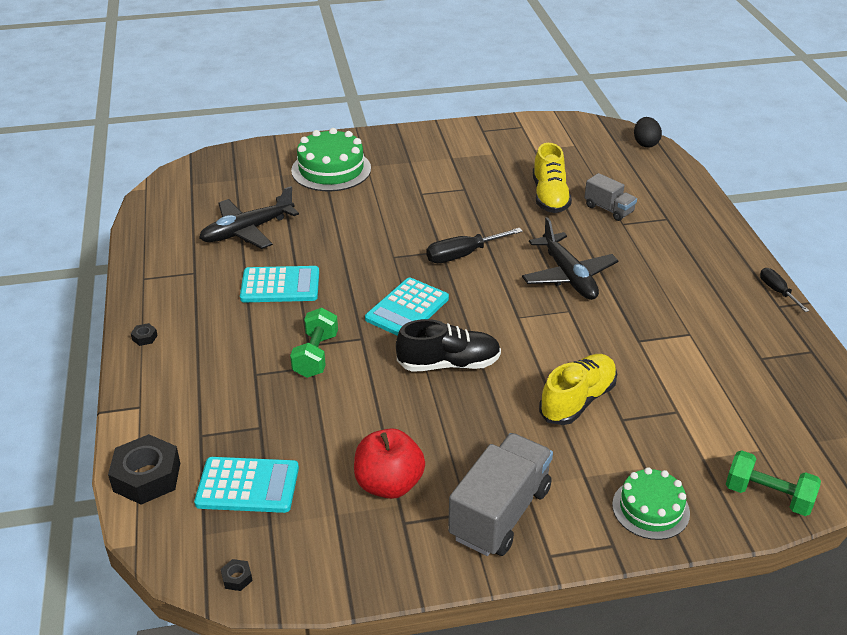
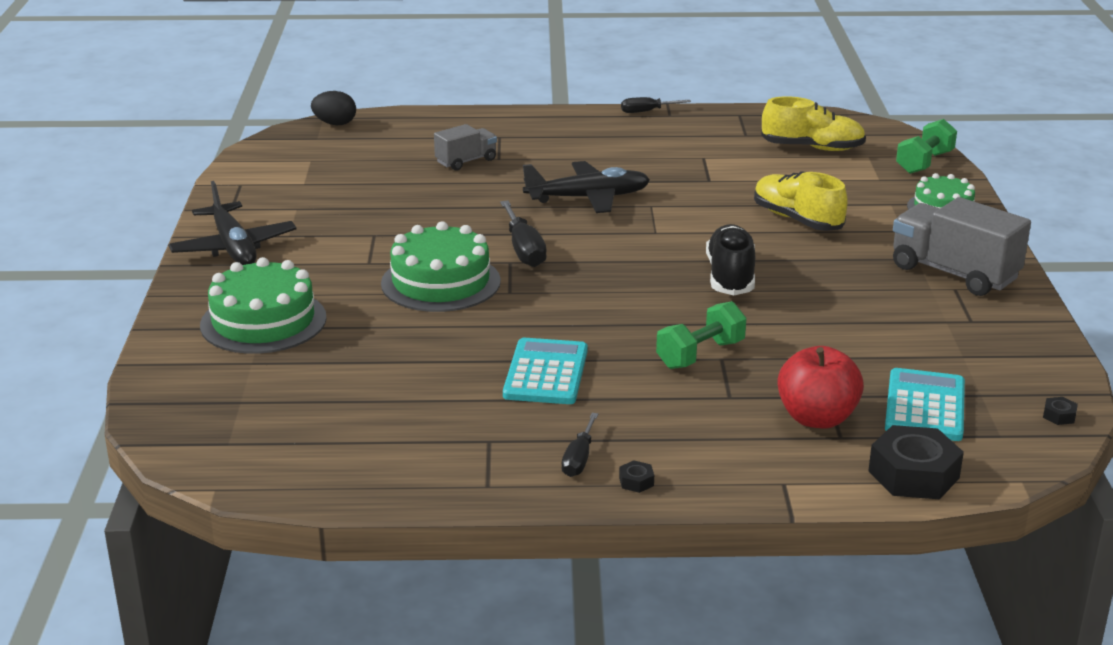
camera: 80 degrees left, 10 degrees down
(172, 311) = (579, 459): none -> black screwdriver
(247, 231) = (397, 394): black plane -> black plane (233, 247)
(316, 355) = (700, 354): green dumbbell -> green dumbbell turned 60 degrees counterclockwise
(389, 484) = (918, 324): red apple -> red apple (817, 418)
(400, 226) = (441, 282): none -> green cake
(407, 309) = (623, 292): turquoise calculator -> none
(549, 197) = (422, 188): yellow shoe -> yellow shoe (812, 148)

